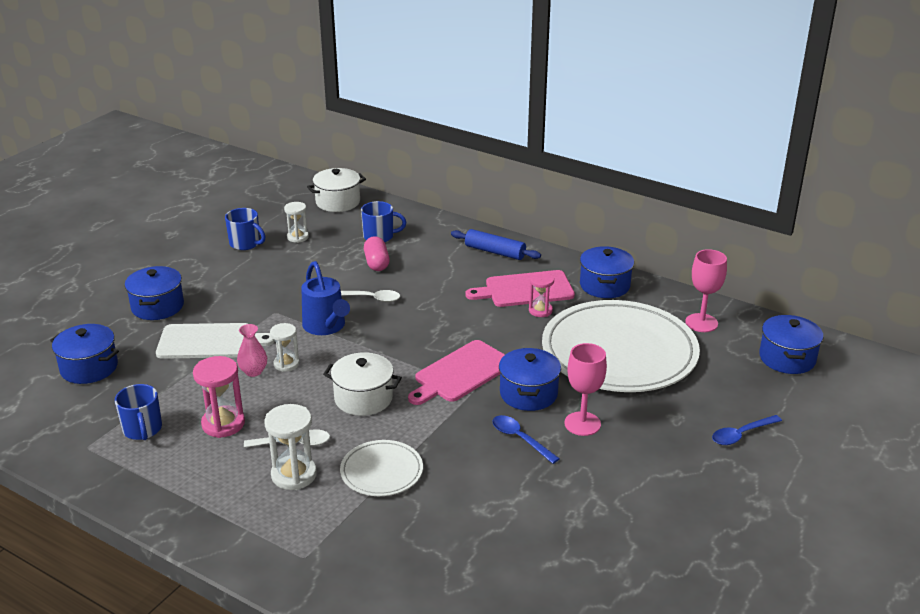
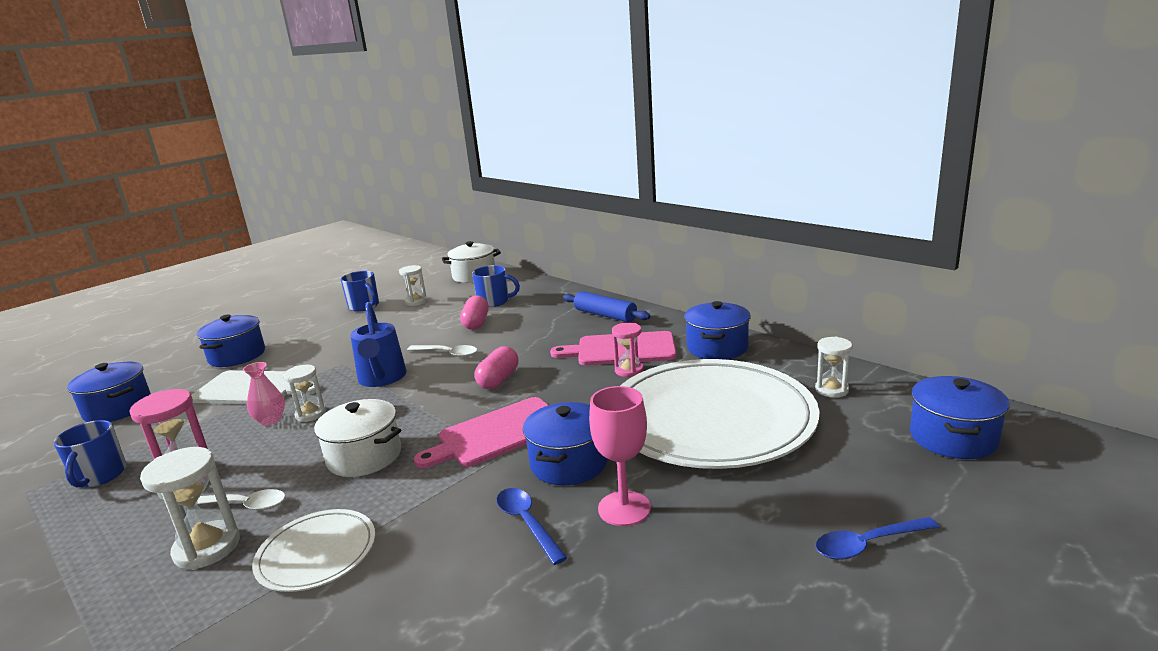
camera: 15 degrees right, 10 degrees down
(433, 324) = (498, 380): none -> pink capsule
(701, 323) = (831, 390): pink goblet -> white hourglass

